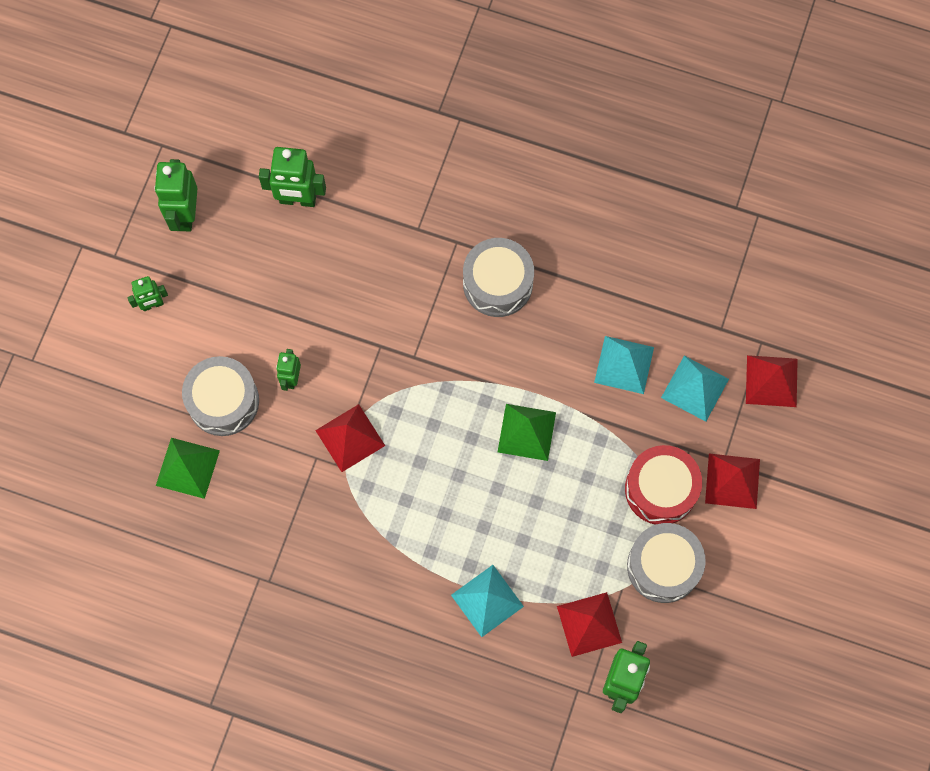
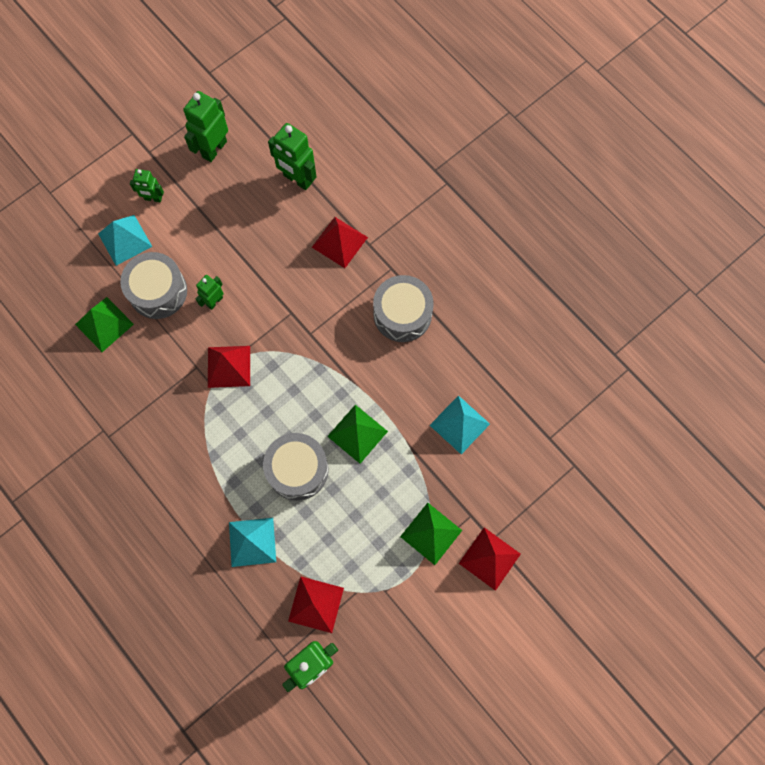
camera: 30 degrees right, 0 degrees up
(661, 489) = (431, 533): red drum -> green pyramid
(663, 566) = (398, 593): grey drum -> grey drum (297, 470)
(695, 388) = (502, 472): turquoise pyramid -> turquoise pyramid (125, 240)
(771, 381) = (565, 499): red pyramid -> red pyramid (339, 242)

